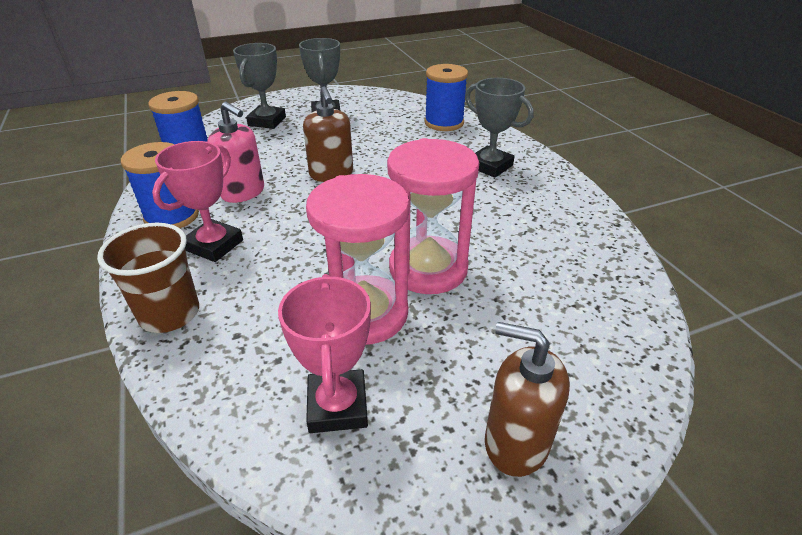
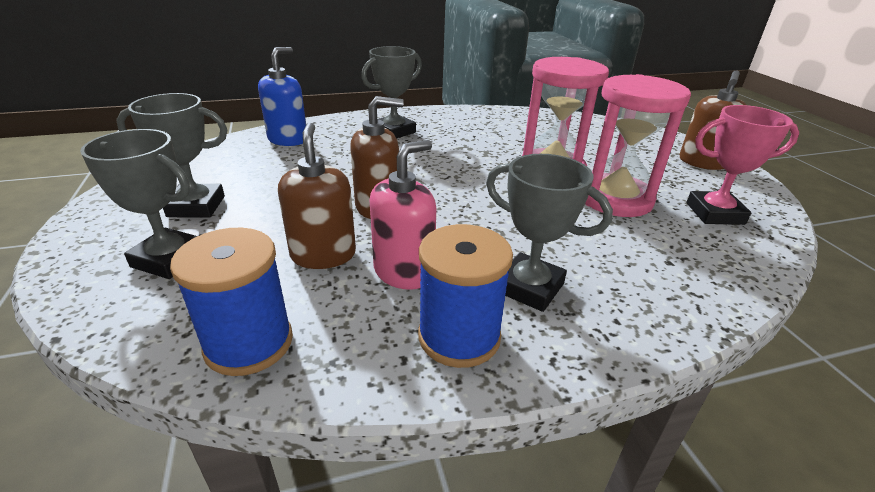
camera: 85 degrees left, 5 degrees down
(170, 314) = (661, 309): brown cup -> none
(214, 245) = (529, 287): pink trophy -> grey trophy
(267, 162) = (323, 255): none -> brown soap dispenser
(444, 123) = (288, 139): blue spool -> blue soap dispenser

